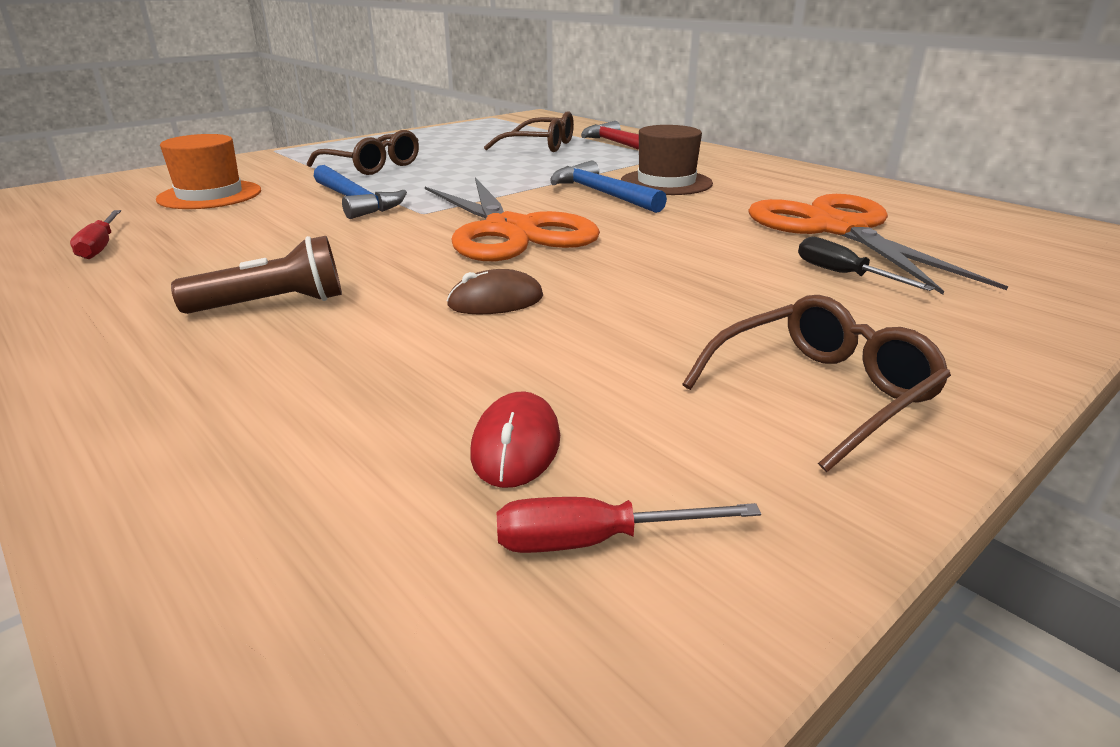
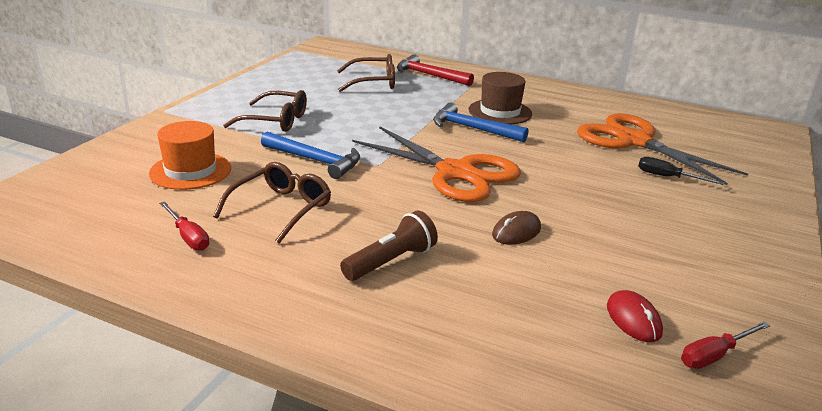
camera: 25 degrees left, 0 degrees up
(820, 393) = (725, 257): brown glasses -> brown glasses (280, 209)

